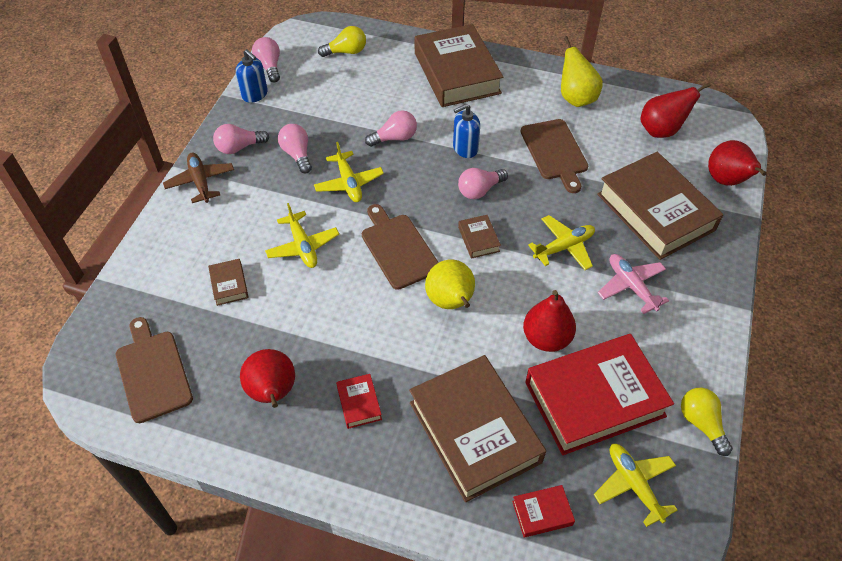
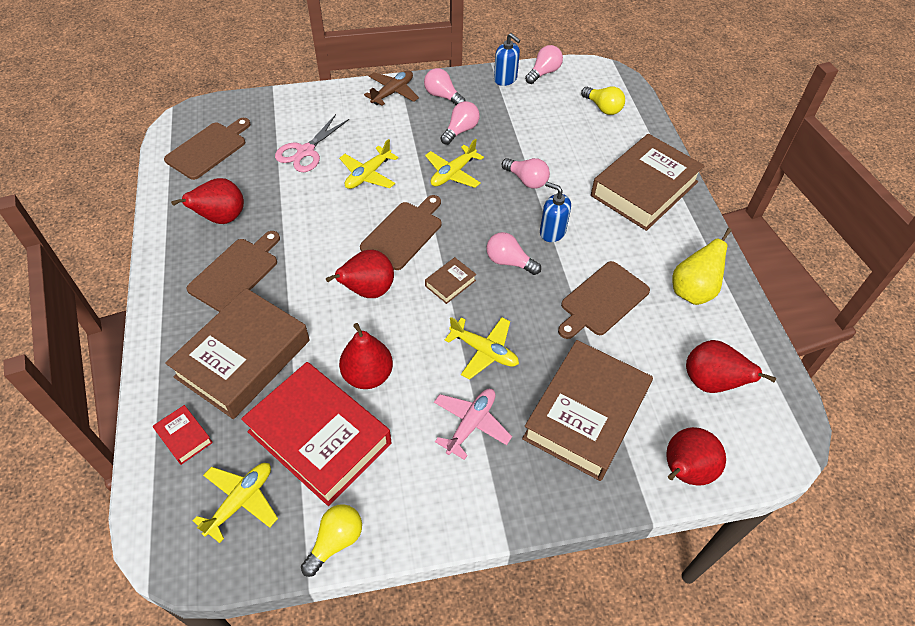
camera: 60 degrees right, 0 degrees up
(229, 285) = (305, 151): brown book -> pink scissors
(255, 95) = (505, 79): blue soap dispenser -> blue soap dispenser turned 60 degrees counterclockwise
(359, 403) = (236, 272): red book -> brown cutting board
(451, 302) = (368, 291): yellow pear -> red pear

